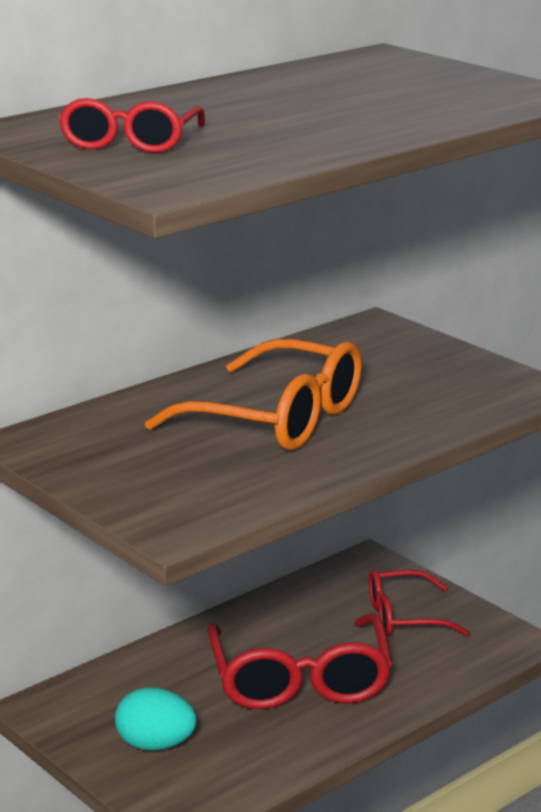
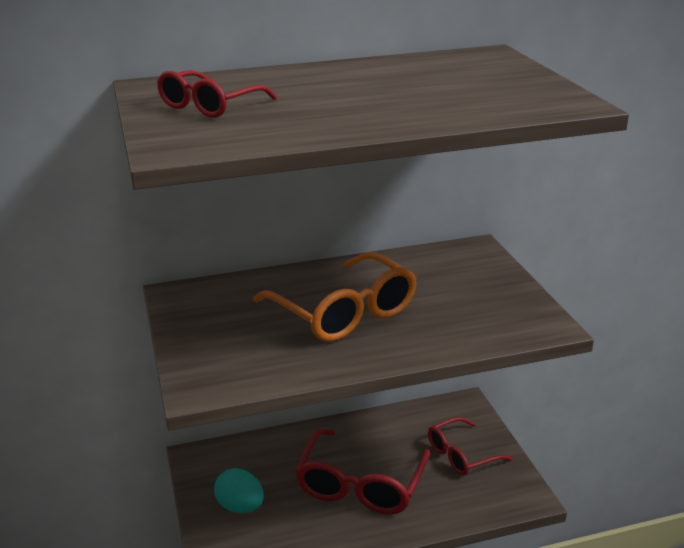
camera: 25 degrees right, 5 degrees up
(404, 617) = (461, 455): red glasses -> red glasses turned 45 degrees counterclockwise

